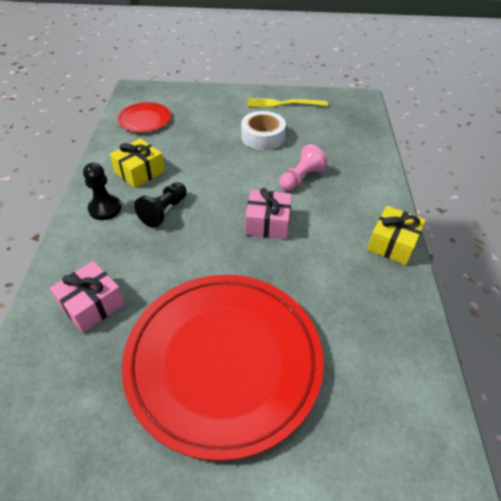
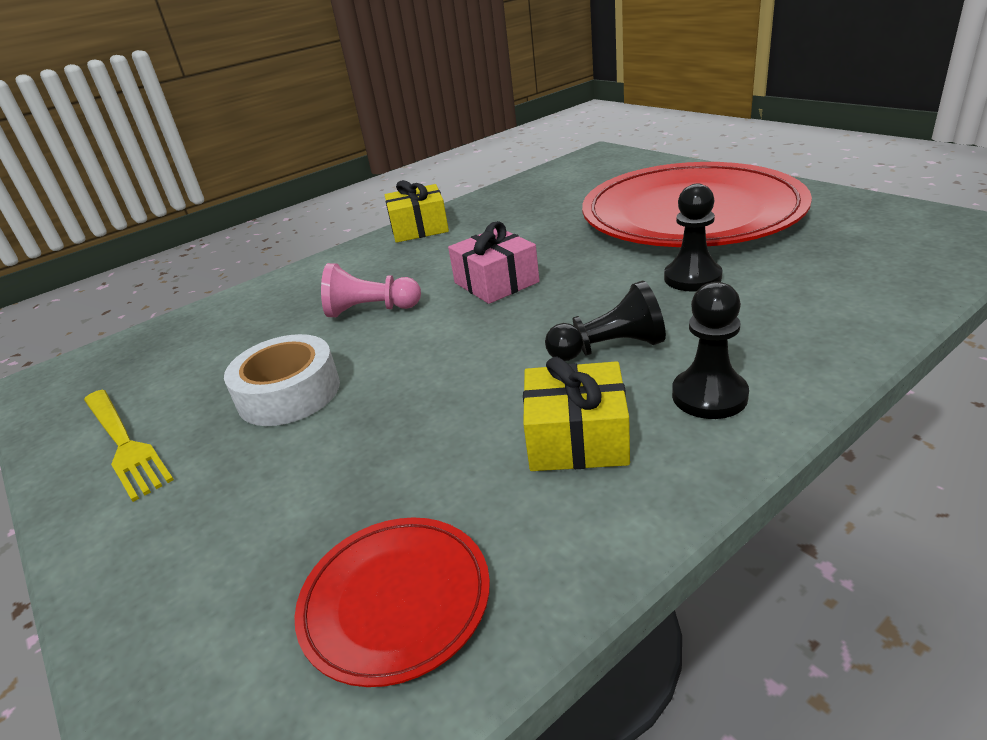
camera: 125 degrees left, 15 degrees down
(92, 304) = (812, 285): pink gift -> none
(164, 279) = (692, 278): none -> black pawn

